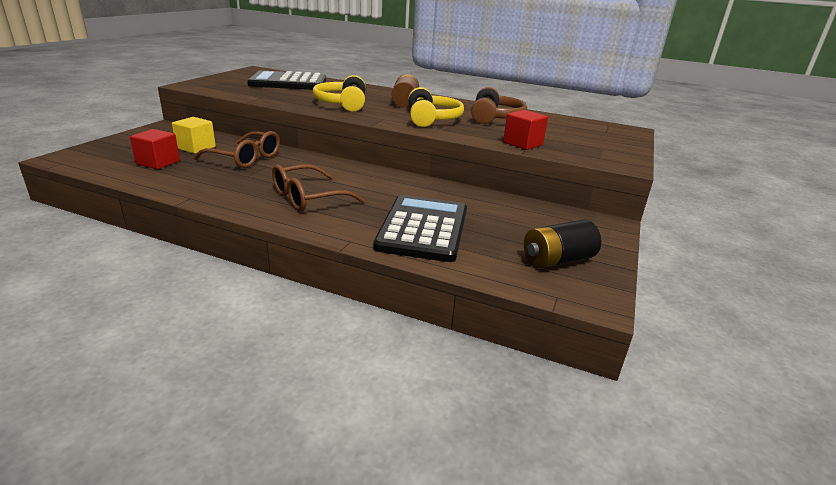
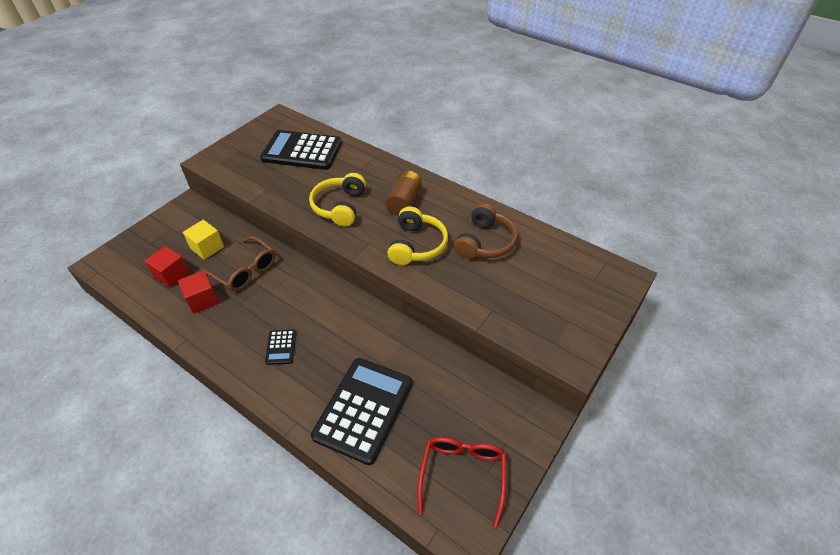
camera: 15 degrees right, 20 degrees up
(308, 198) = (281, 347): brown glasses -> black calculator
(523, 143) = (487, 307): red cube -> red cube (202, 300)
(557, 260) = (462, 474): black battery -> red glasses

